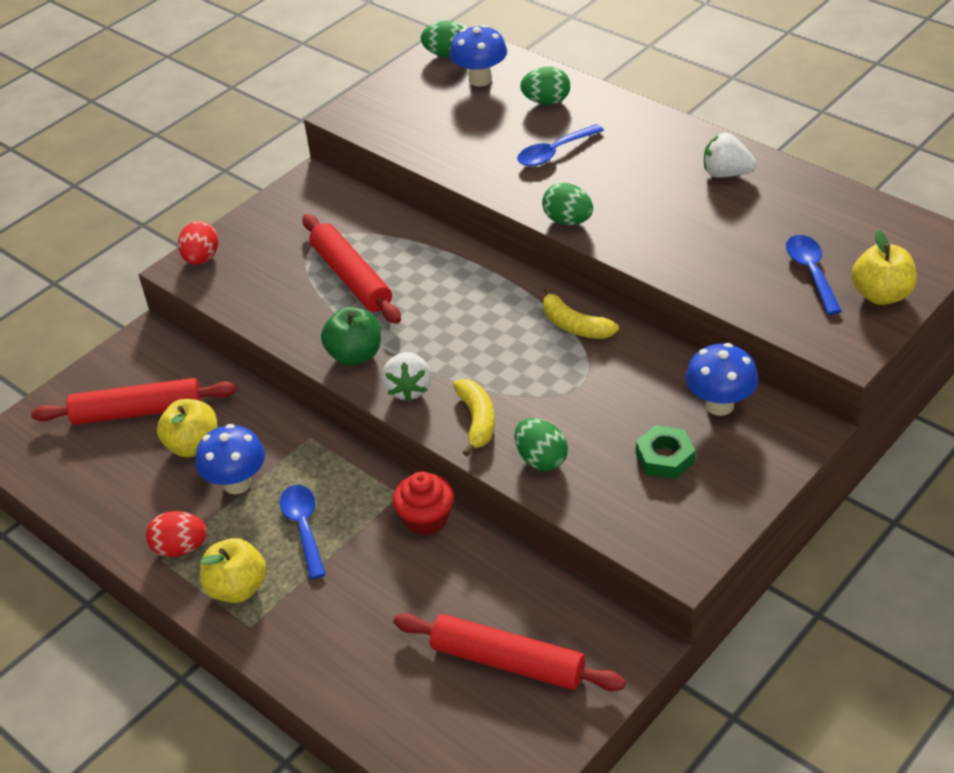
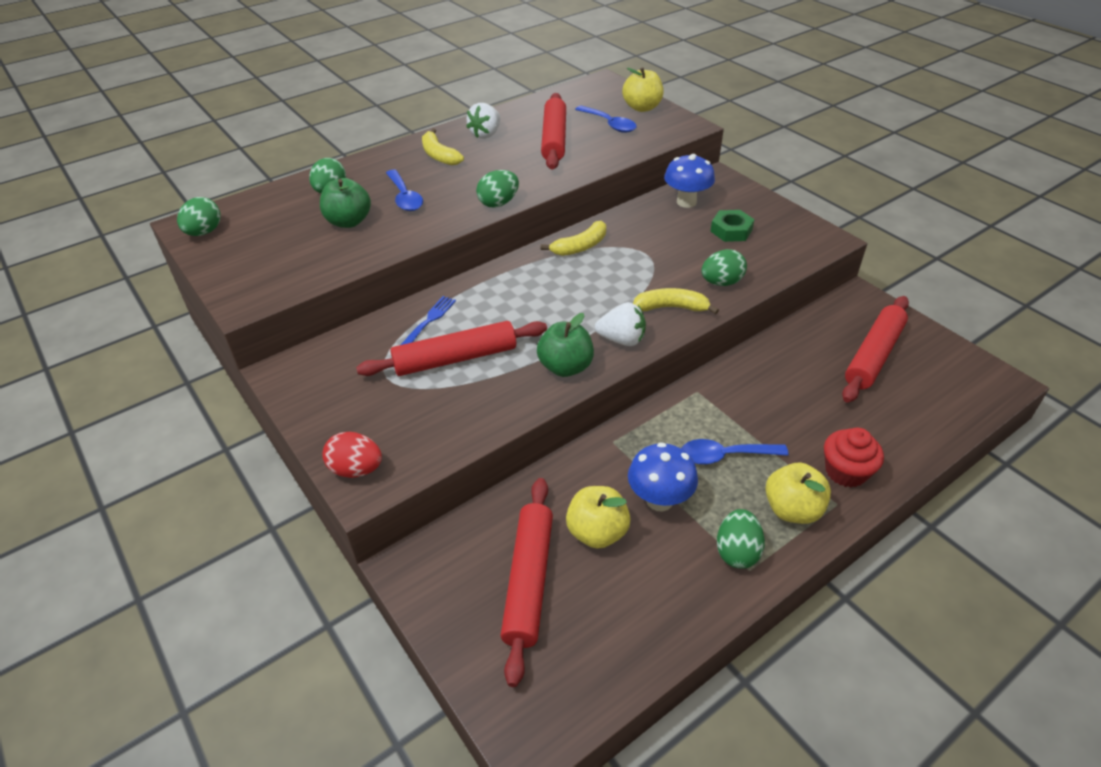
camera: 80 degrees left, 0 degrees up
(180, 548) = (737, 551): red egg -> green egg
(404, 245) = (429, 320): none -> blue fork
(426, 519) = (728, 379): red cupcake -> red cupcake (845, 471)
(480, 80) = (265, 219): blue mushroom -> none
(493, 130) = (349, 222): none -> green apple
(656, 151) = (439, 155): none -> yellow banana
(742, 231) = (554, 139): none -> red rolling pin
(811, 272) = (609, 124): blue spoon -> blue spoon turned 135 degrees counterclockwise

